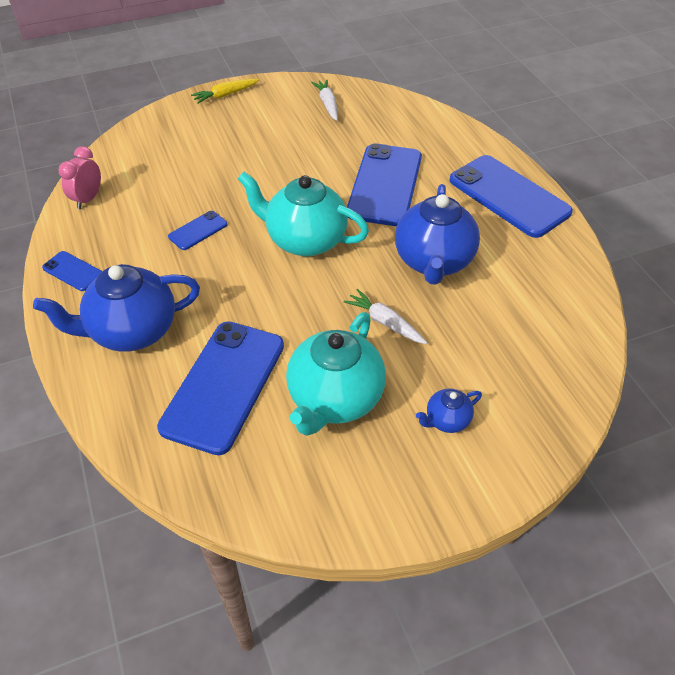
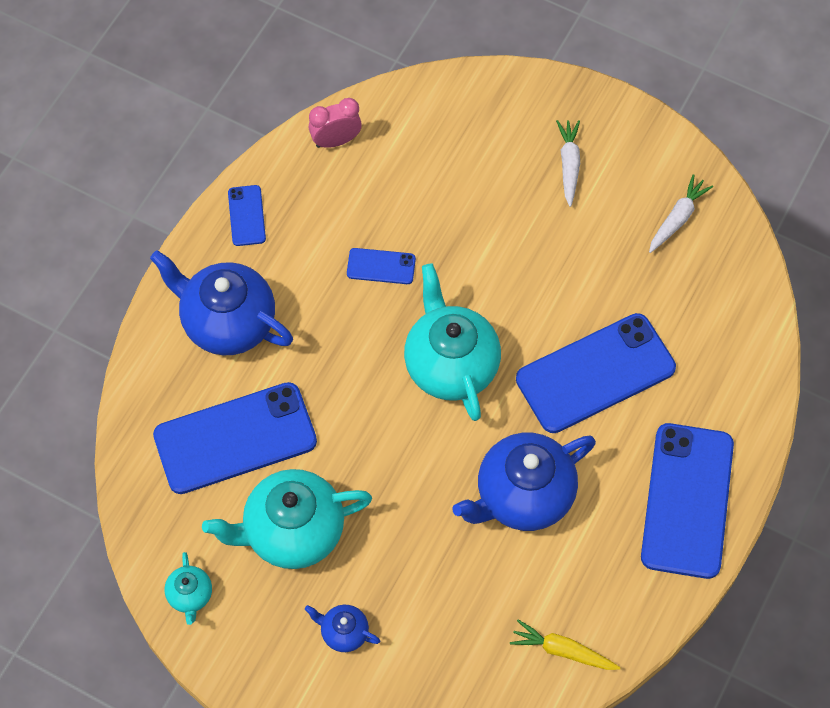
camera: 50 degrees right, 15 degrees up
(225, 95) = (596, 111): yellow carrot -> yellow carrot (562, 650)
(321, 504) = (190, 596): none -> turquoise teapot
(385, 322) = (409, 509): white carrot -> white carrot (569, 165)

